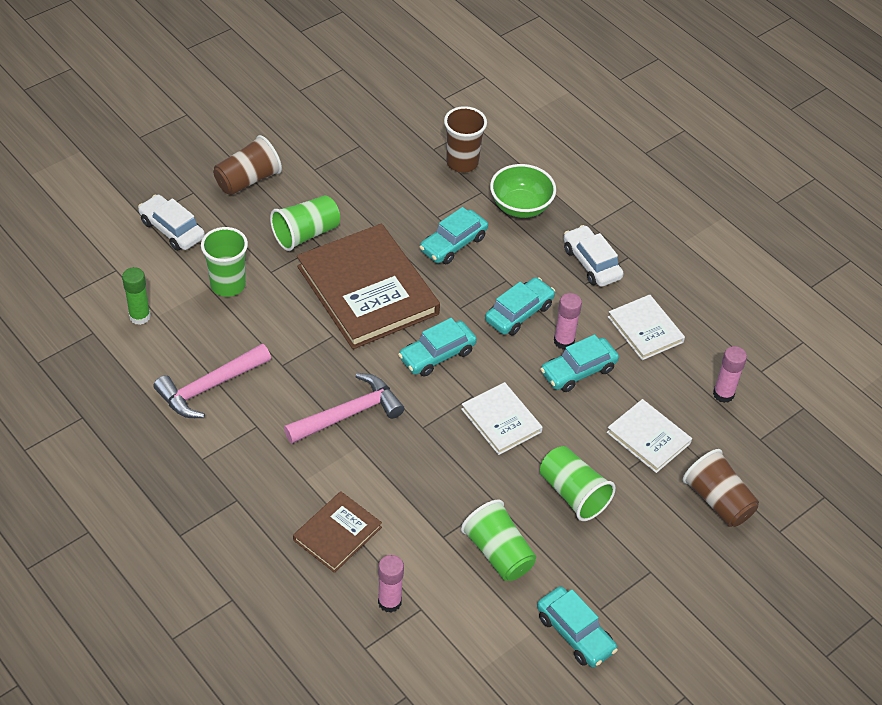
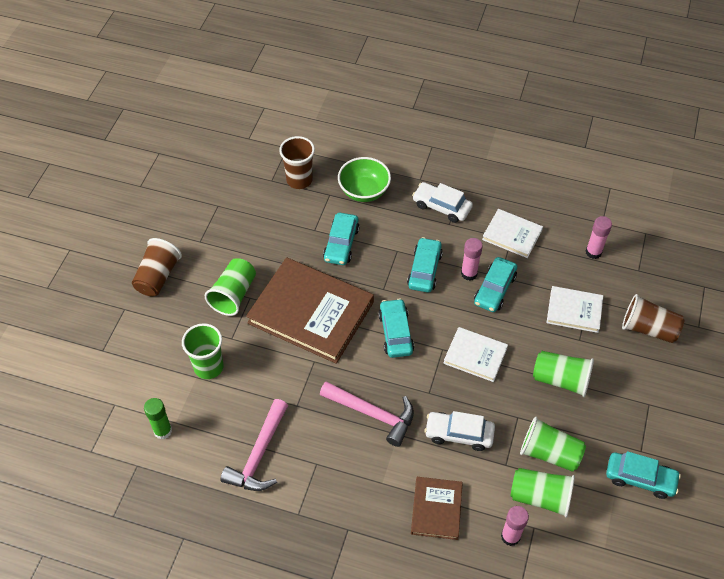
camera: 30 degrees left, 5 degrees up
(172, 229) = (132, 347): white car -> white car (459, 434)
(349, 414) = (372, 414): pink hammer -> pink hammer turned 90 degrees clockwise
(437, 355) = (396, 333): turquoise car -> turquoise car turned 150 degrees clockwise
(452, 586) = (540, 497): none -> green cup

